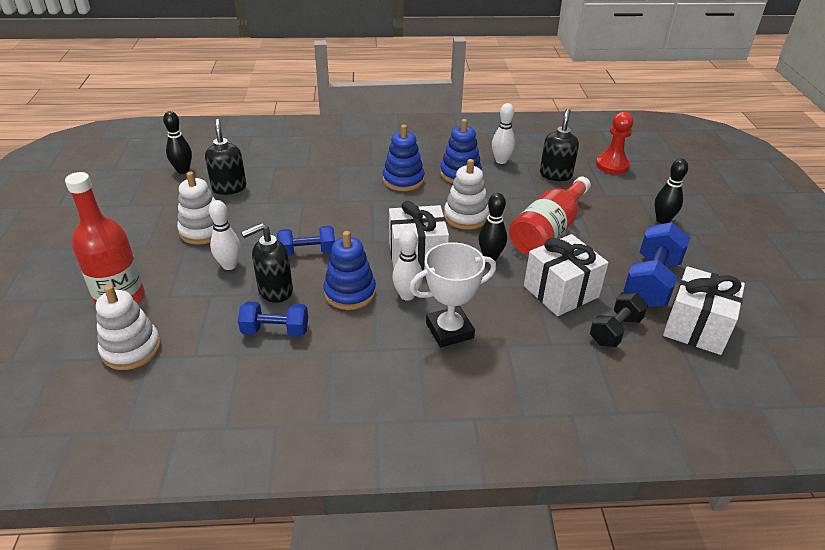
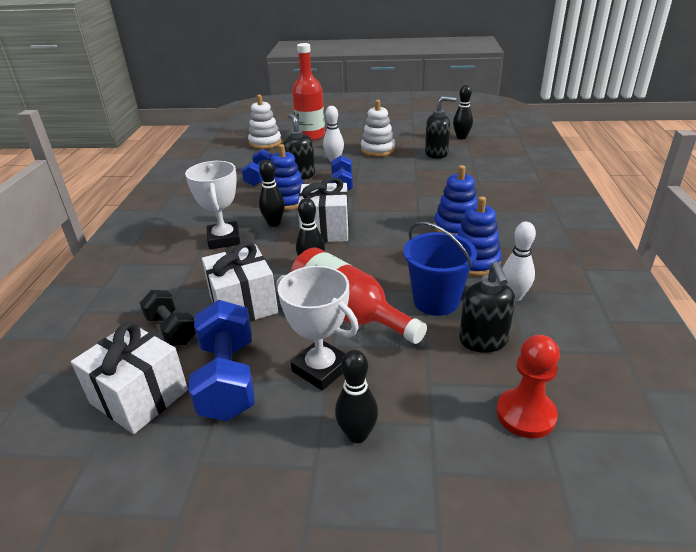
camera: 100 degrees right, 5 degrees down
(407, 295) = (274, 223): white bowling pin -> black bowling pin
(466, 216) = (384, 259): white stacking toy -> none
(518, 192) = (436, 301): none -> blue bucket
(555, 175) = (483, 341): black soap dispenser -> black soap dispenser turned 60 degrees clockwise
(616, 239) = (321, 369): none -> white trophy
(651, 282) = (228, 379): blue dumbbell -> blue dumbbell turned 45 degrees clockwise

